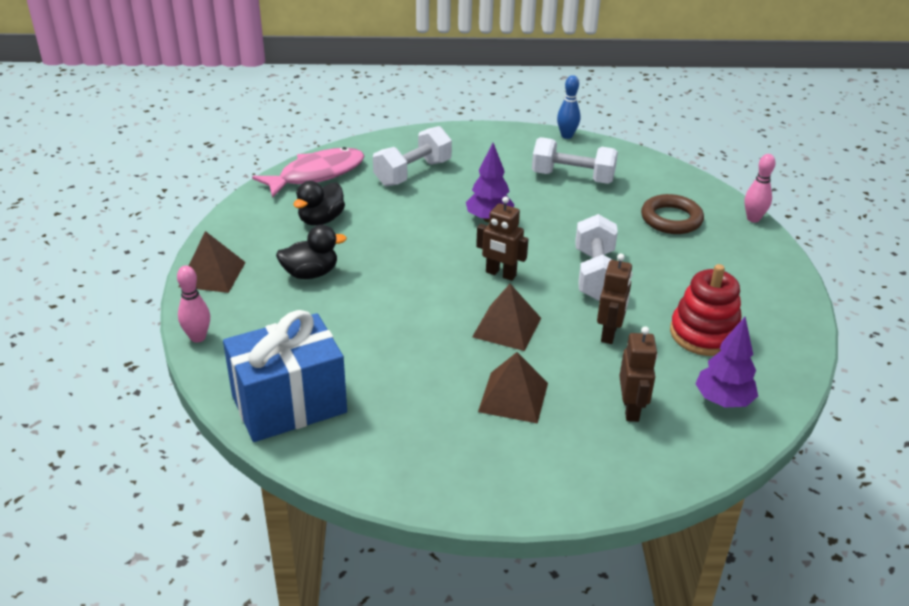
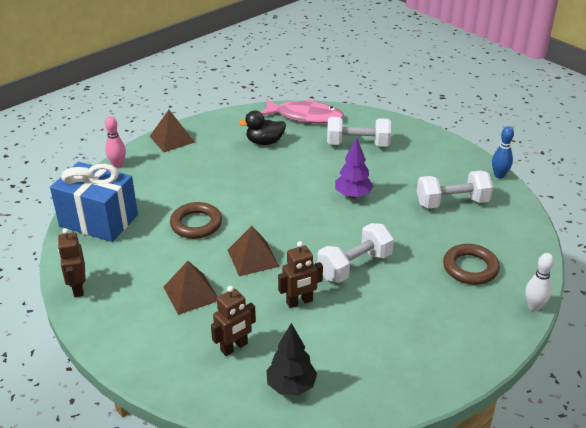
camera: 50 degrees right, 0 degrees up
(310, 273) = (212, 166): black duck -> none
(399, 335) = (196, 224): none -> brown ring
(500, 274) = (302, 229): brown robot -> brown robot (78, 288)
(572, 177) = (452, 203): white dumbbell -> white dumbbell turned 75 degrees counterclockwise
(704, 334) = (354, 345): red stacking toy -> none
(723, 401) = (291, 386): purple tree -> black tree
(753, 219) = (534, 306): pink bowling pin -> white bowling pin

